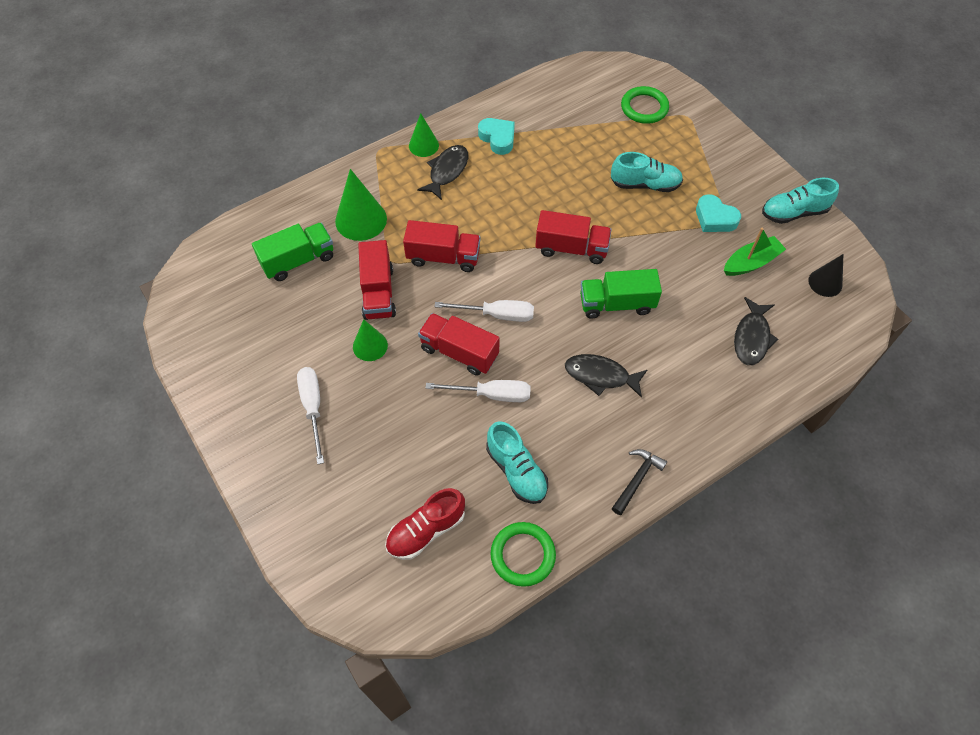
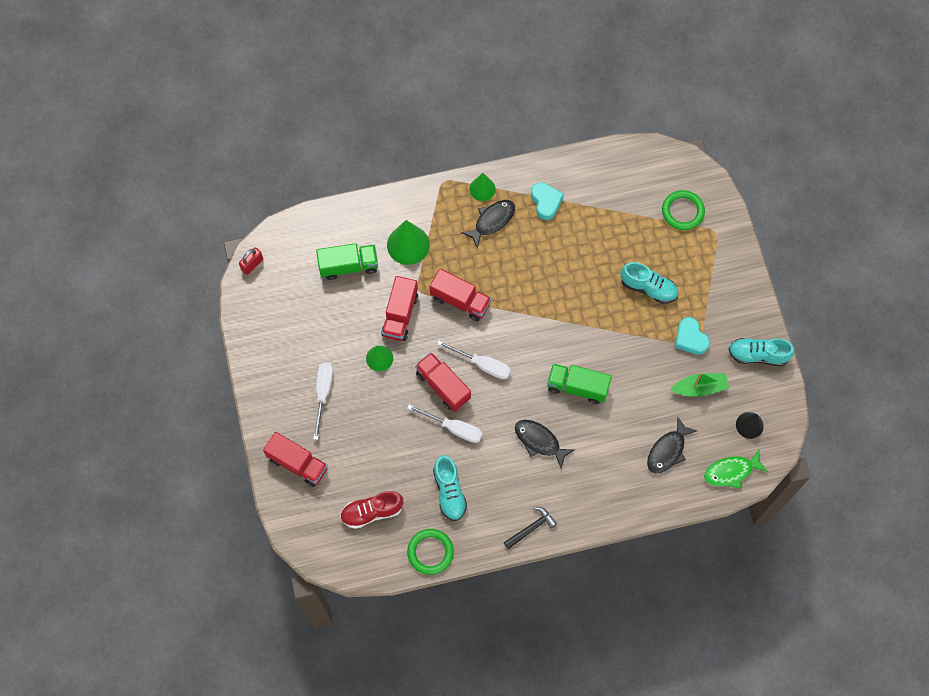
camera: 20 degrees right, 10 degrees up
(179, 293) = (252, 264): none -> red padlock
(571, 248) = (563, 327): red truck -> red truck (298, 463)
(833, 337) = (731, 472): none -> green fish

